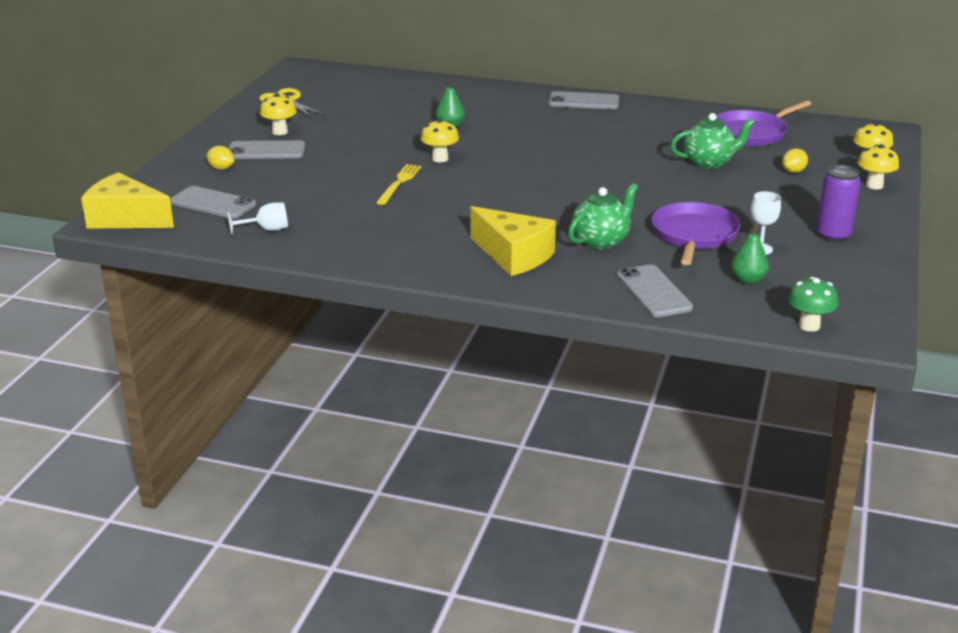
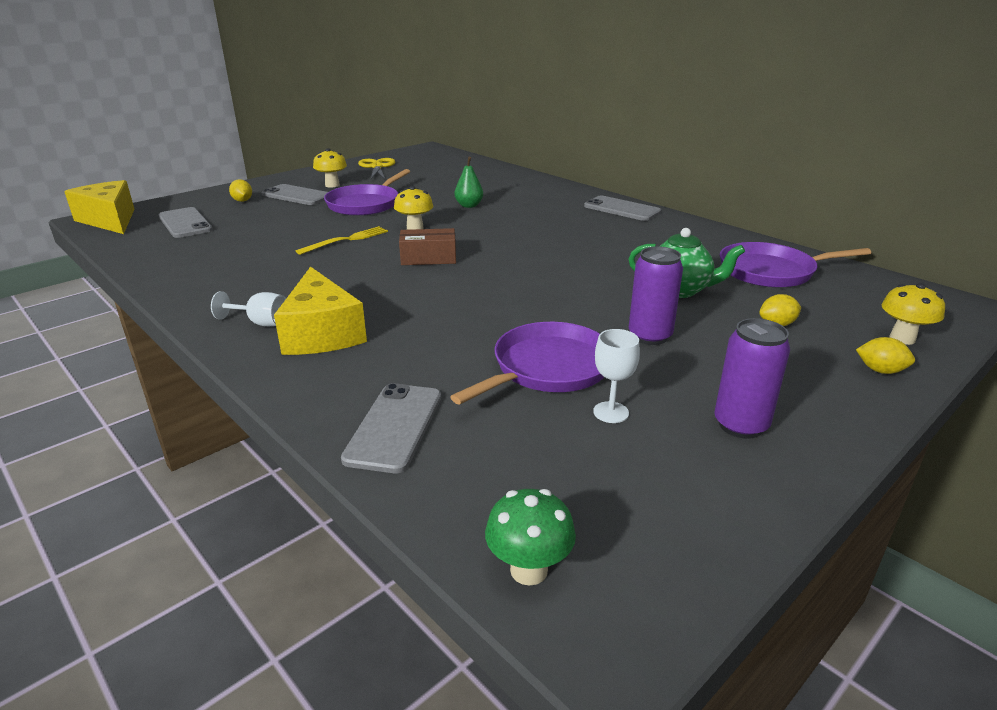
camera: 30 degrees right, 0 degrees up
(266, 229) = (177, 252): white goblet -> white goblet (261, 323)
(352, 145) = (365, 204): none -> purple pan
(495, 182) = (428, 258): none -> brown box
(601, 241) = (433, 344): green teapot -> none
(728, 199) = (650, 336): none -> purple can
(748, 280) = (535, 453): green pear -> none
(874, 185) = (880, 370): yellow mushroom -> yellow lemon

